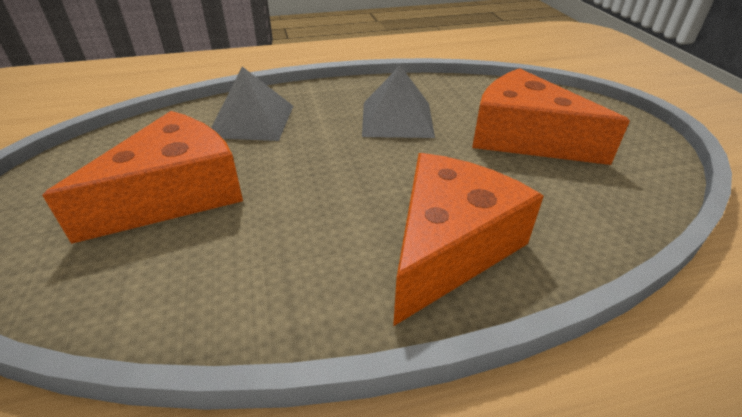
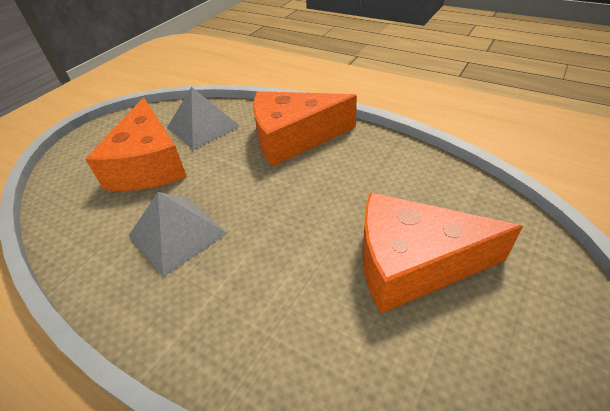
camera: 130 degrees left, 5 degrees up
(252, 121) = (281, 328): grey pyramid -> grey pyramid (203, 126)

